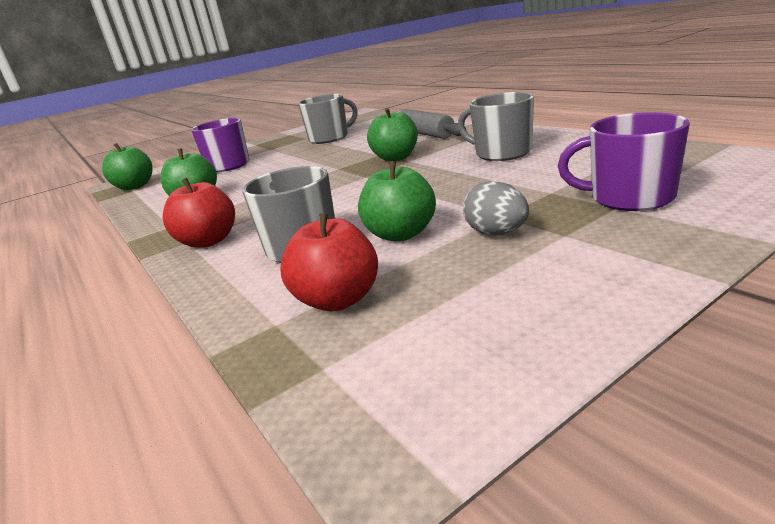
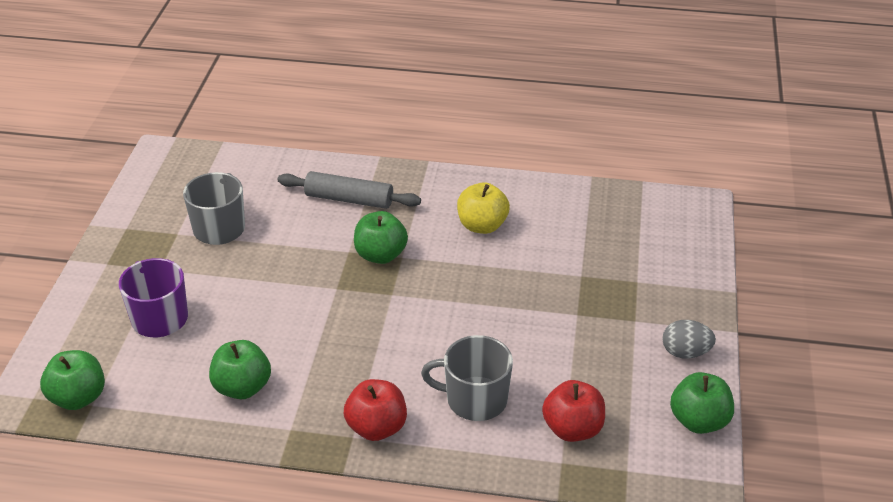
camera: 50 degrees left, 15 degrees up
(401, 234) = (532, 358): green apple -> green apple (699, 421)
(496, 233) = (594, 333): grey egg -> grey egg (685, 352)
(502, 153) = (482, 226): grey mug -> yellow apple
(629, 198) = (636, 269): purple mug -> none

